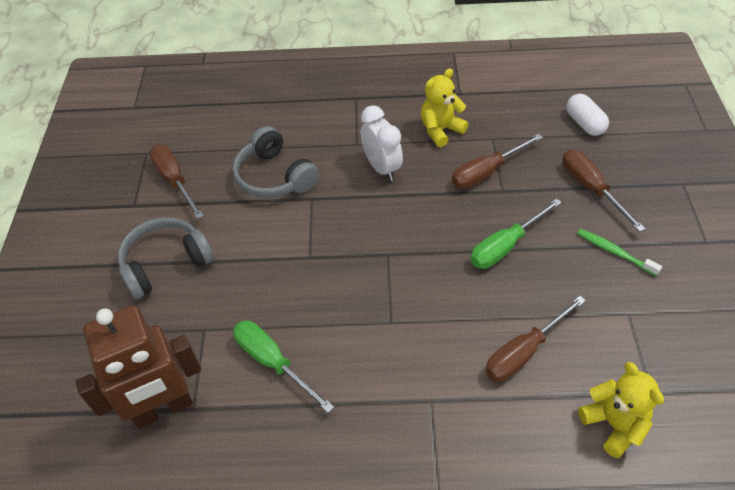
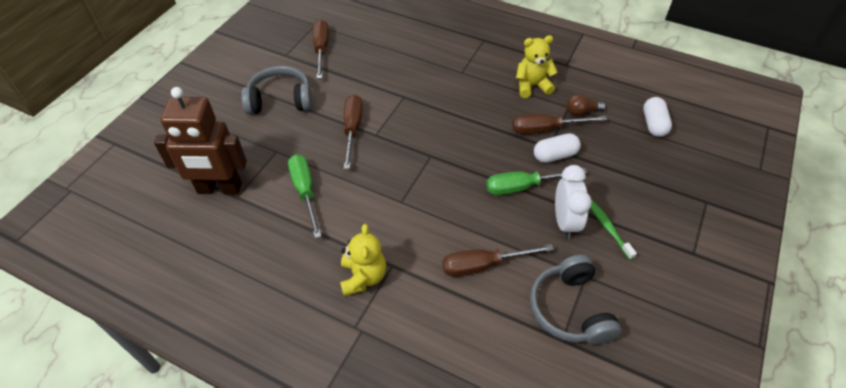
camera: 25 degrees right, 0 degrees up
(274, 177) = (388, 72): grey headphones -> grey headphones (570, 309)
(382, 168) = (469, 95): white clock -> white clock (565, 222)
(509, 138) = (582, 112): none -> brown light bulb
(514, 197) = (555, 155): none -> white capsule
(591, 188) = (622, 174): brown screwdriver -> brown screwdriver (352, 129)
(613, 424) = (515, 346): yellow teddy bear -> yellow teddy bear (363, 277)

